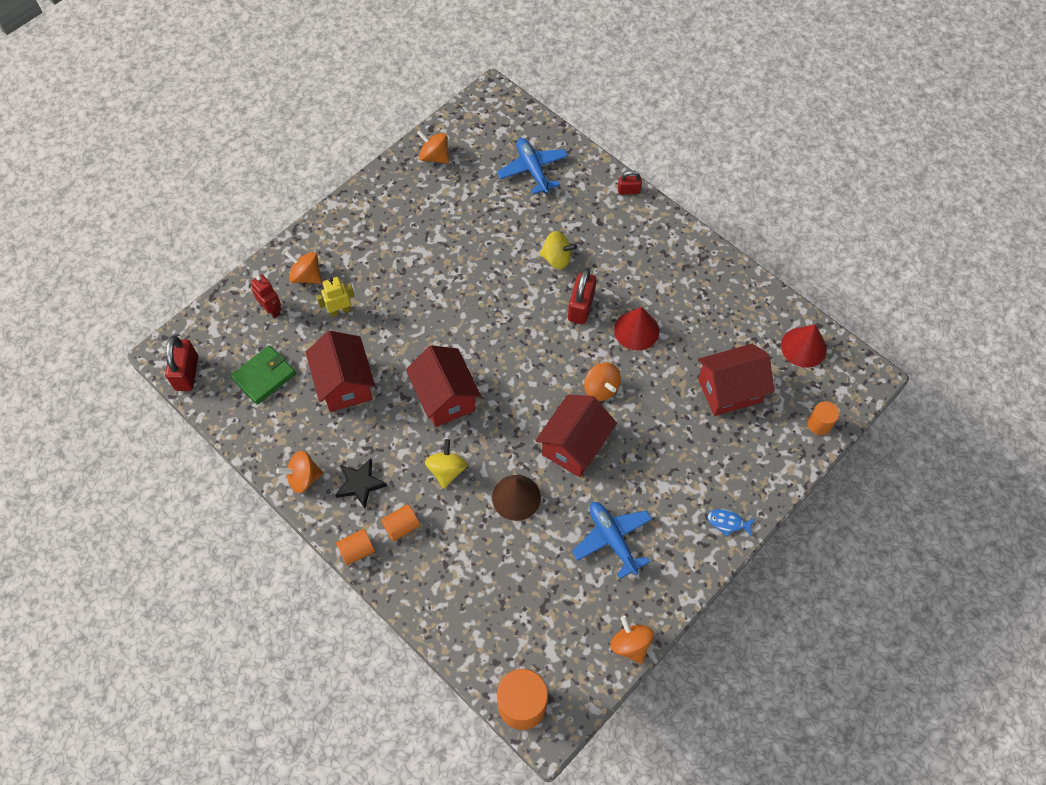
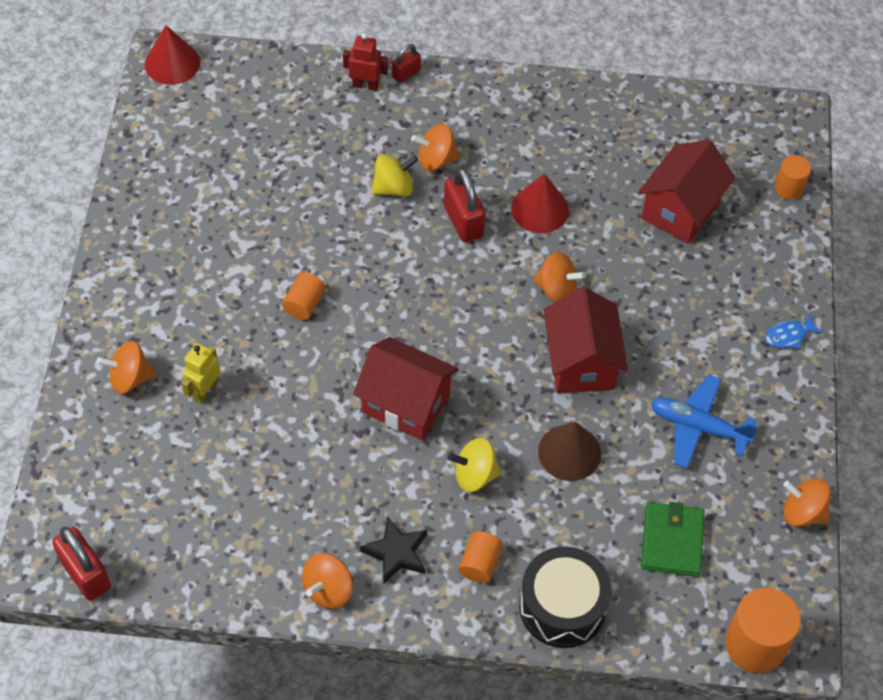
camera: 40 degrees left, 5 degrees down
(264, 376) = (182, 516): green wallet -> green wallet (671, 541)
(272, 309) = (123, 440): red robot -> red robot (365, 85)
(345, 384) = (283, 462): red house -> none
(357, 550) = (455, 621): orange cylinder -> orange cylinder (304, 304)
(426, 589) = (562, 606): none -> black drum
(434, 156) = (160, 161): orange spinning top -> orange spinning top (436, 160)
(447, 470) = (475, 475): yellow spinning top -> yellow spinning top turned 60 degrees counterclockwise
(533, 170) = (284, 111): blue plane -> none
(803, 347) = (712, 124): red cone -> red cone (172, 63)

